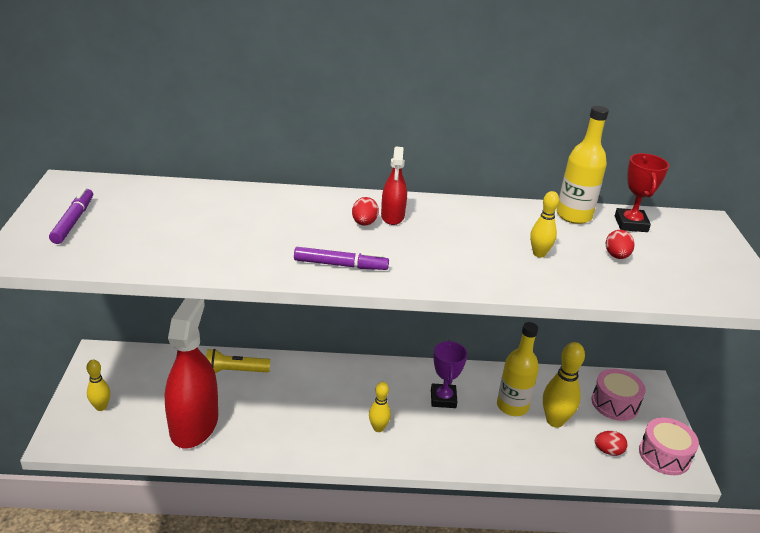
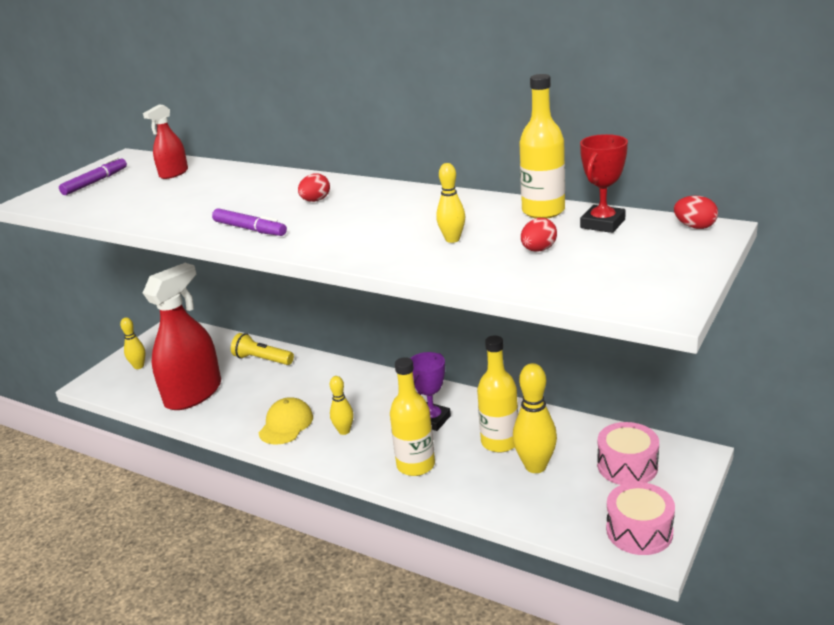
camera: 35 degrees right, 5 degrees down
(319, 435) = (286, 424): none -> yellow cap
(392, 216) = (349, 197): red spray bottle -> red spray bottle (174, 173)
(466, 445) = (416, 465): none -> yellow bottle
(608, 451) = (571, 509): red egg -> red egg (695, 227)

